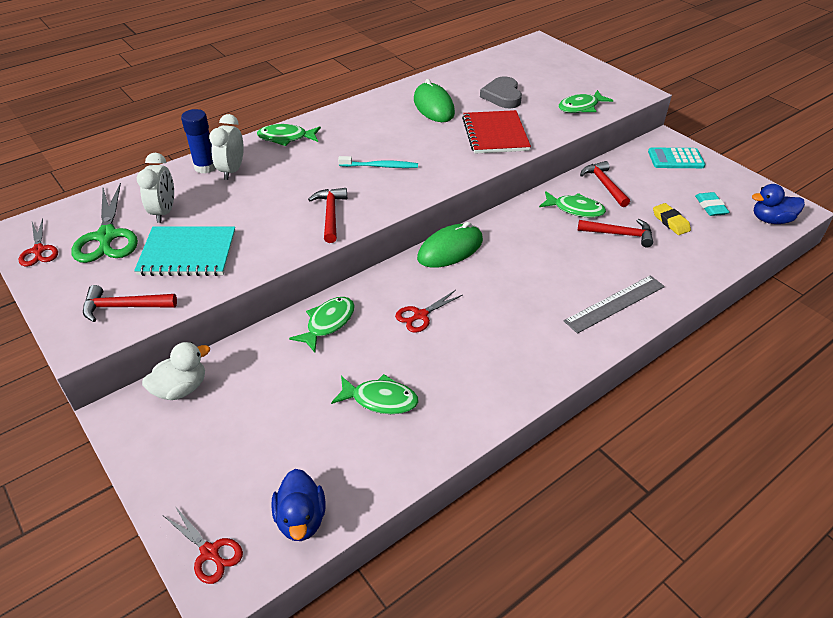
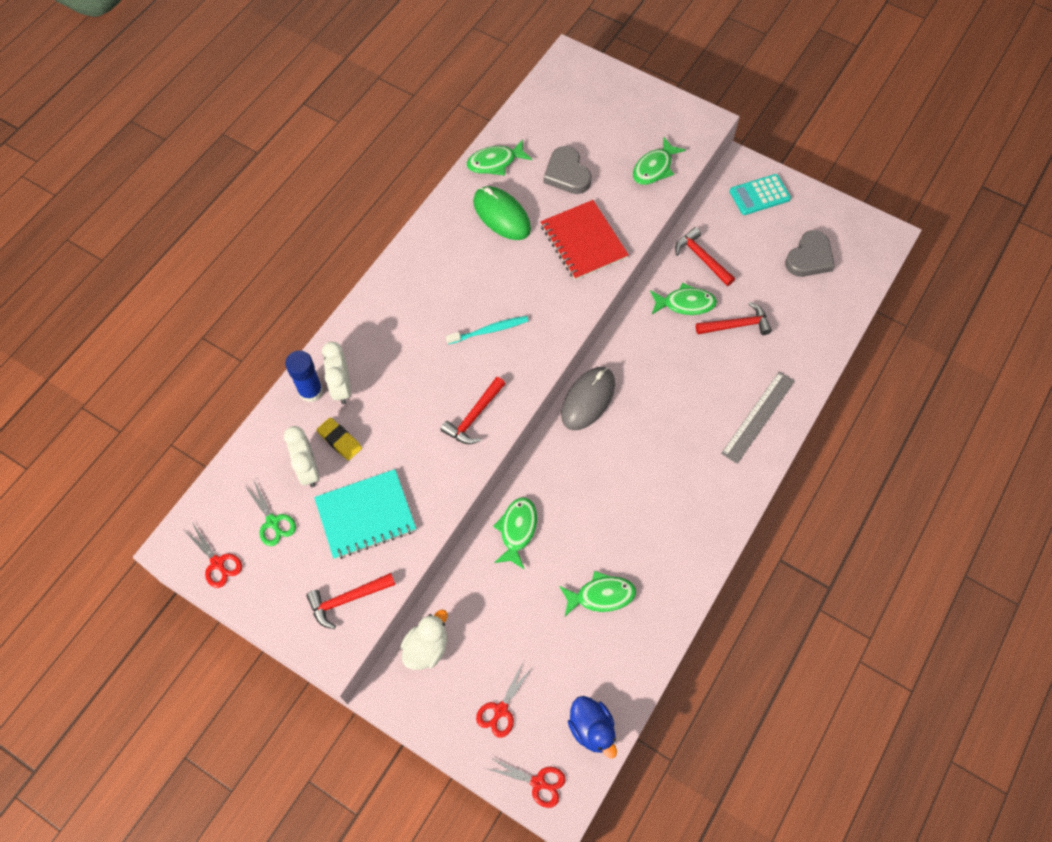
camera: 20 degrees left, 20 degrees up
(107, 237) = (273, 522): green scissors -> green scissors, size x0.58
(286, 138) = (370, 318): green fish -> green fish (495, 162)
(330, 214) = (474, 416): red hammer -> red hammer turned 120 degrees counterclockwise
(420, 315) = (595, 491): red scissors -> red scissors (500, 710)
(450, 249) = (588, 399): green mouse -> grey mouse
(670, 222) = (778, 292): yellow eraser -> yellow eraser (340, 440)
(710, 207) = (809, 258): turquoise eraser -> grey heart
(771, 220) = (867, 258): blue duck -> none

